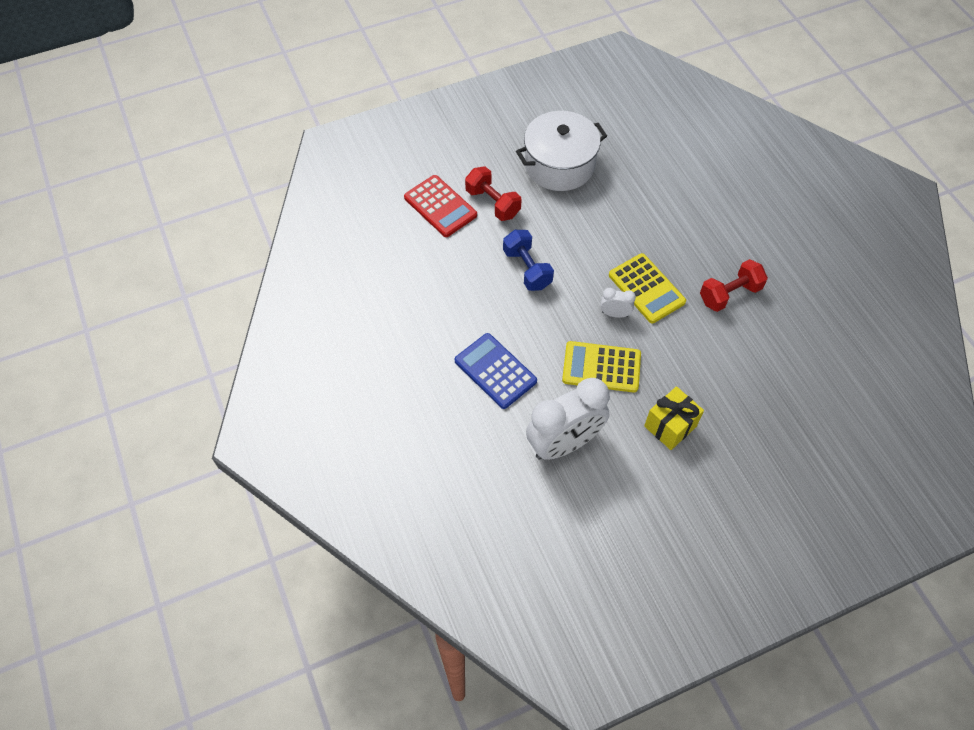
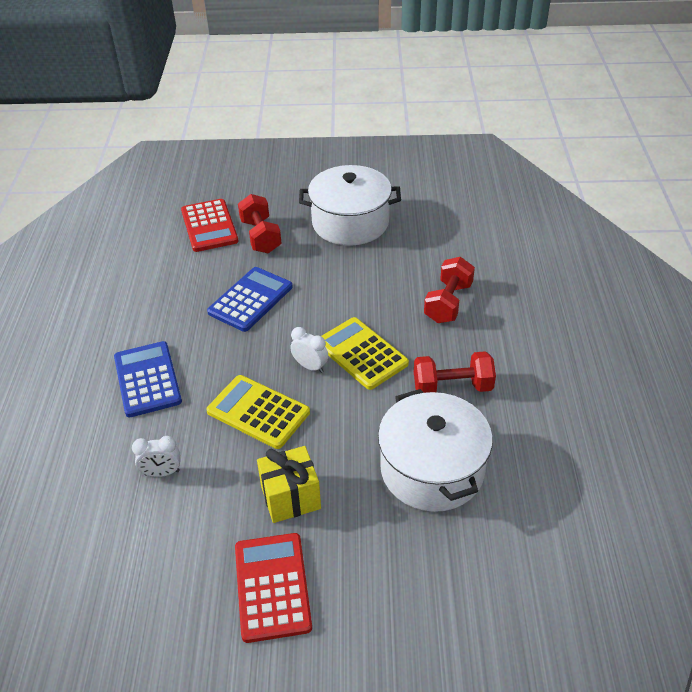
camera: 25 degrees right, 15 degrees down
(527, 269) = (250, 300): blue dumbbell -> blue calculator
(564, 443) = (162, 473): white clock -> white clock, size x0.43
(646, 288) = (361, 353): yellow calculator -> yellow calculator turned 150 degrees clockwise
(684, 220) = (448, 303): none -> red dumbbell
(700, 495) = (272, 587): none -> red calculator
(753, 367) = (432, 469): none -> white pot

